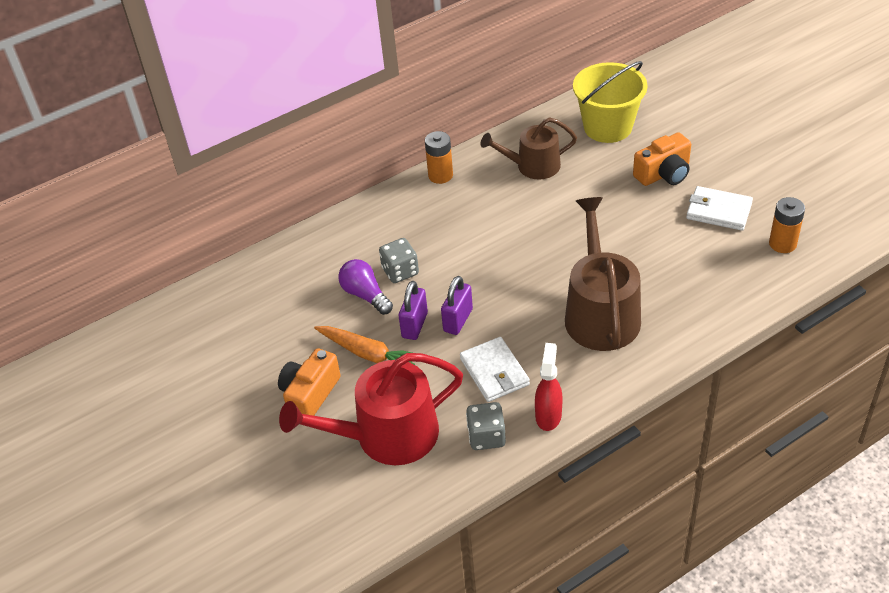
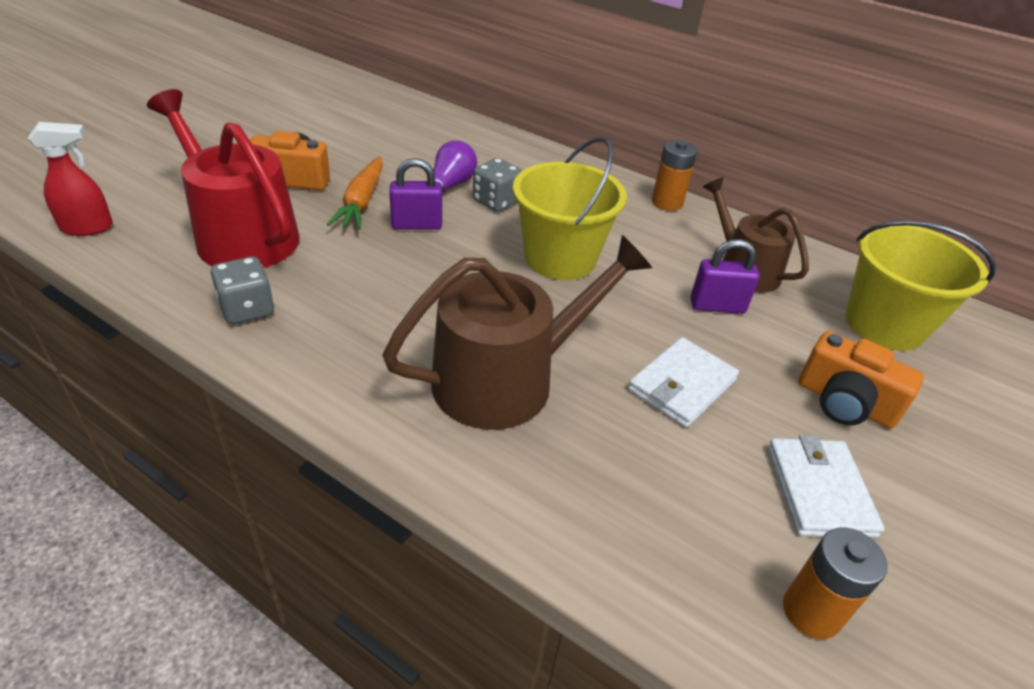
camera: 60 degrees right, 5 degrees down
(458, 320) = (437, 254): purple padlock -> purple padlock (717, 306)
(487, 254) = (560, 258): none -> yellow bucket
(494, 372) = (360, 297): white wallet -> white wallet (681, 385)
(548, 415) = (293, 358): red spray bottle -> red spray bottle (88, 228)

